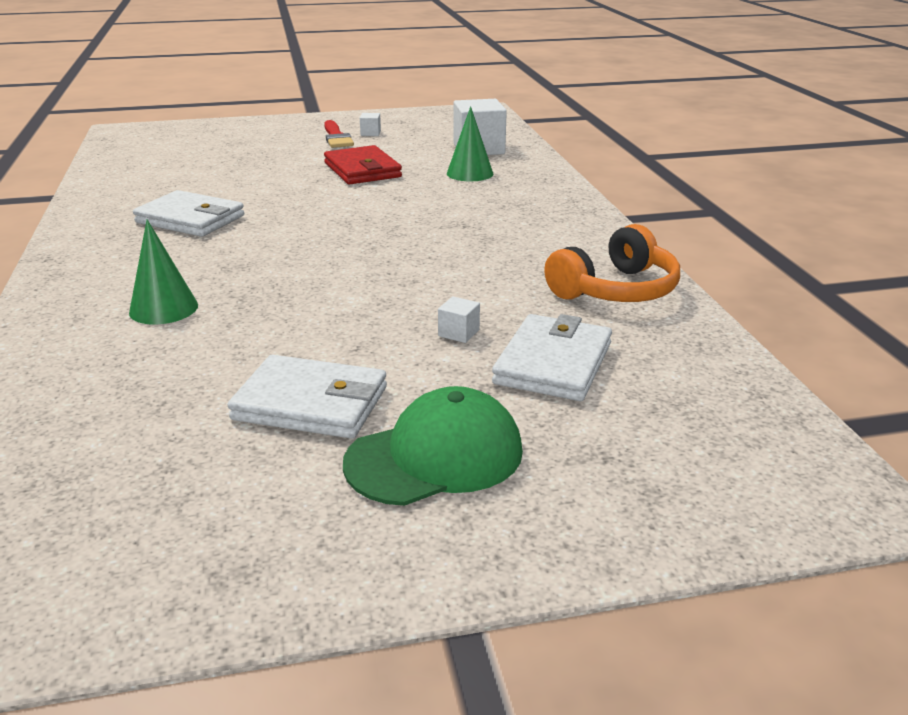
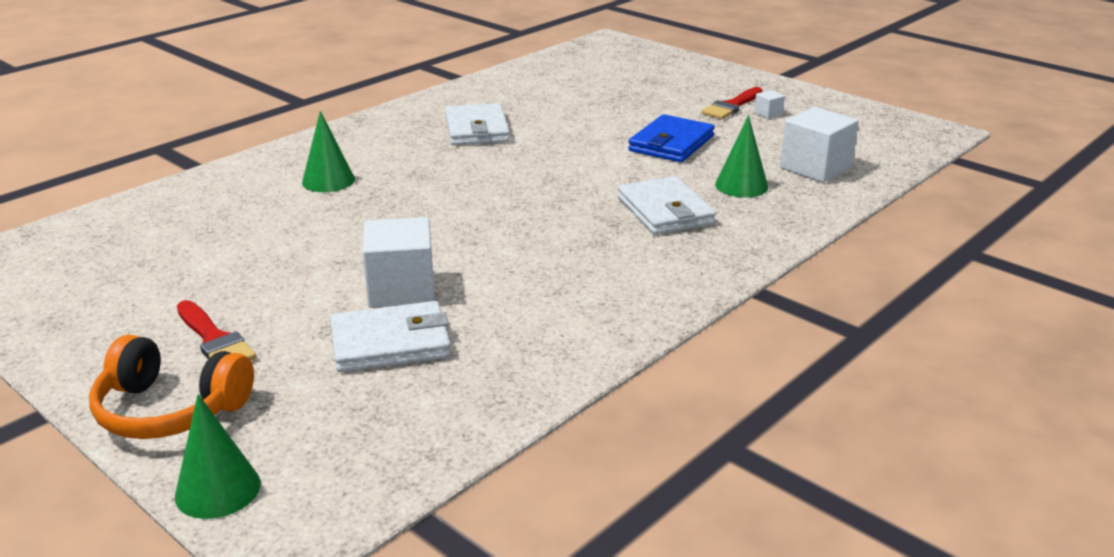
camera: 55 degrees right, 0 degrees up
(311, 403) = (247, 275): white wallet -> white wallet (665, 211)
(362, 170) = (671, 143): red wallet -> blue wallet
(435, 456) = (215, 340): green cap -> red brush
(458, 333) = (401, 289): white cube -> white cube, size x2.28
(615, 290) = (563, 331): orange headphones -> orange headphones (170, 410)
(745, 521) = (218, 489): none -> green cone

